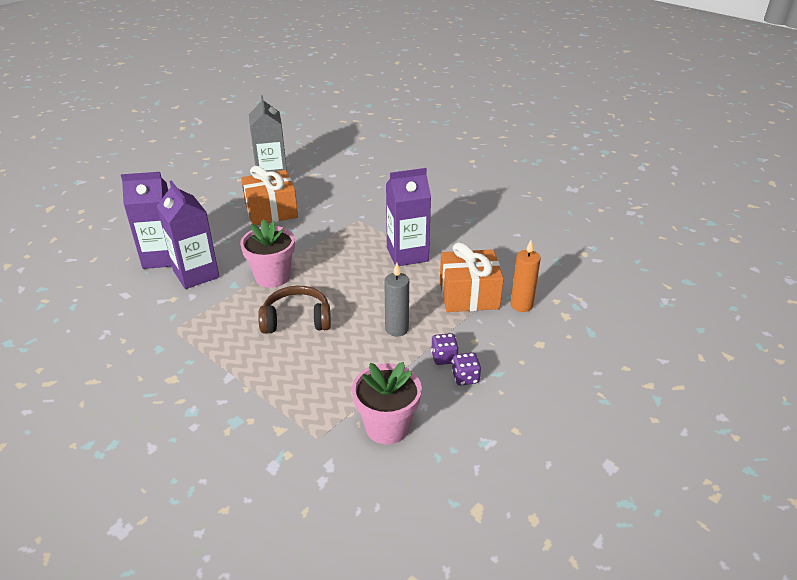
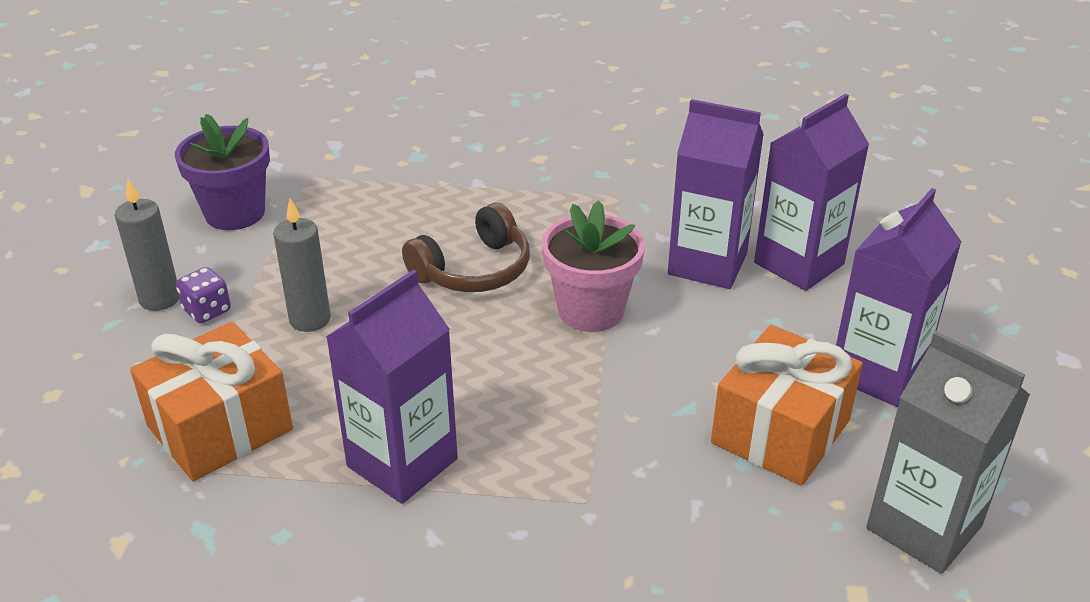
camera: 145 degrees right, 0 degrees up
(211, 212) = (877, 373): none -> purple carton
(387, 427) = (235, 213): pink flower pot -> purple flower pot
(465, 378) = (160, 299): purple dice -> grey candle
(521, 305) = (106, 453): orange candle -> none

